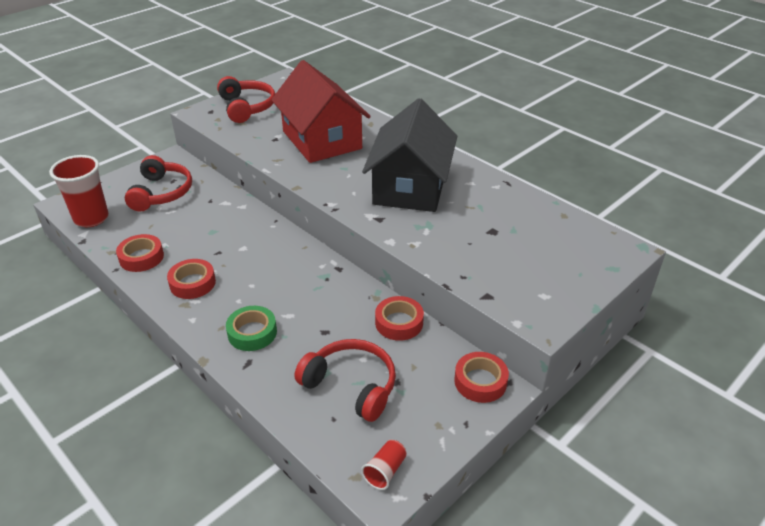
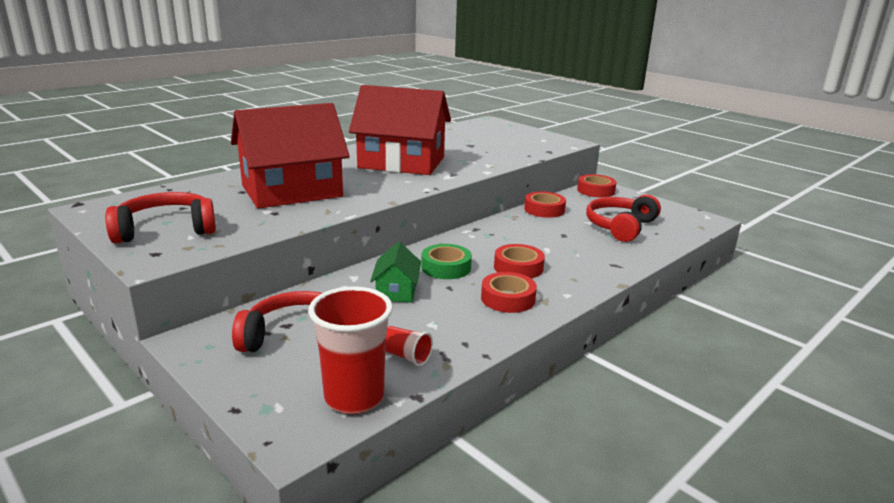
camera: 90 degrees left, 15 degrees down
(141, 257) = (460, 338): red tape -> red tape (518, 267)
(216, 227) = (396, 291): none -> green house
(252, 333) = (576, 264): green tape -> green tape (446, 267)
(385, 471) = (690, 219): red cup -> red cup (405, 356)
(410, 187) = (402, 162): black house -> red house

